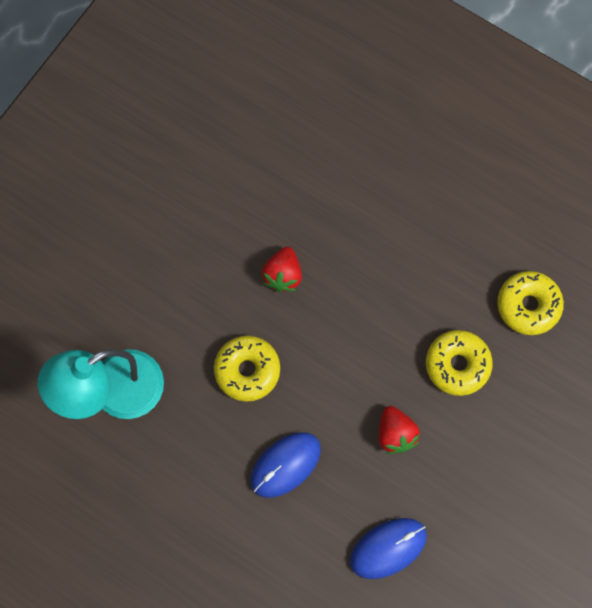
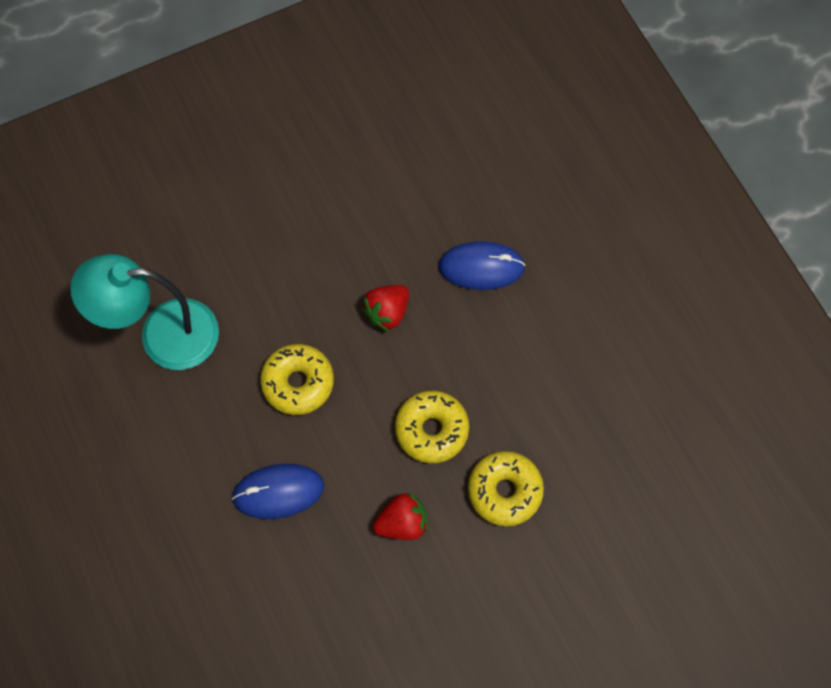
camera: 30 degrees right, 5 degrees down
(388, 548) = (327, 629): blue mouse -> blue mouse (481, 267)
(395, 434) = (402, 523): red strawberry -> red strawberry turned 120 degrees counterclockwise
(528, 305) = (611, 473): yellow donut -> yellow donut (431, 430)

